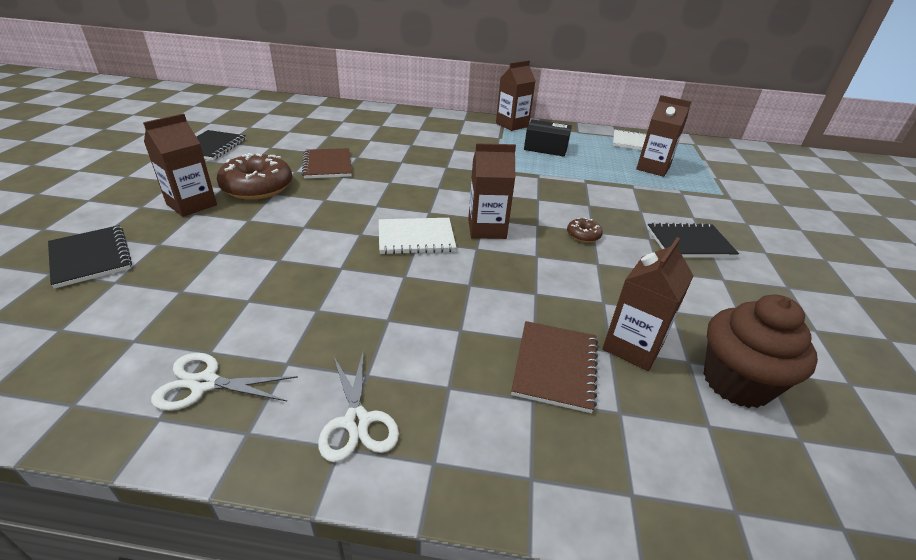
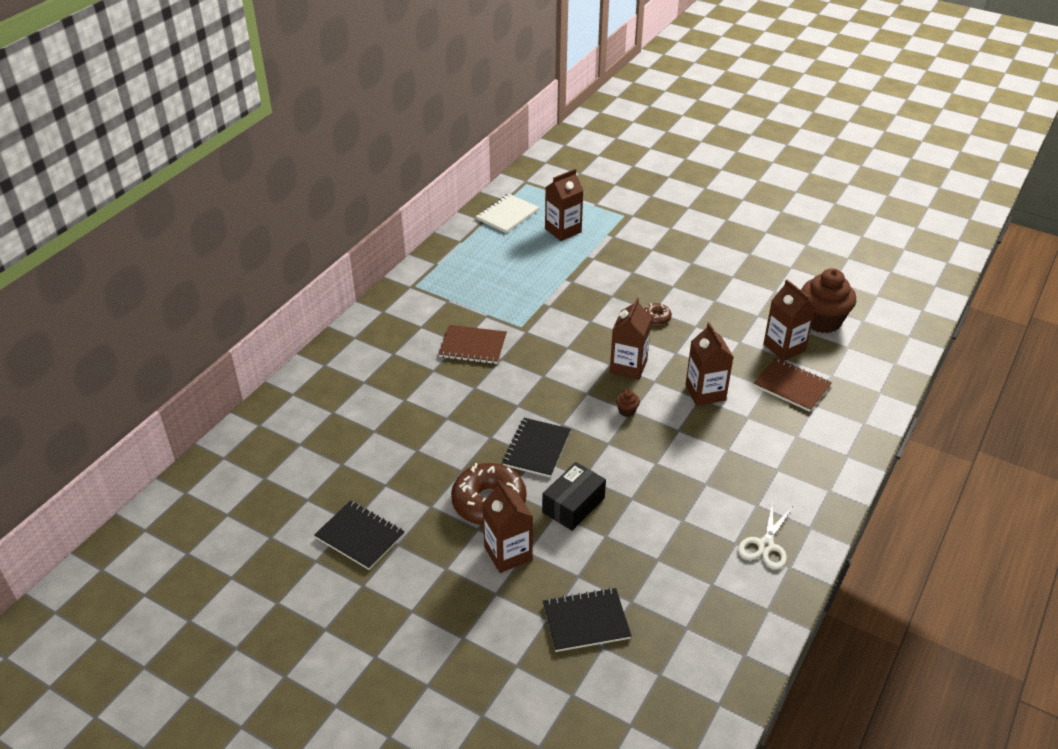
camera: 65 degrees left, 5 degrees up
(327, 165) = (458, 443): brown notebook -> brown notebook (473, 346)
(356, 421) = (813, 480): white scissors -> none
(416, 238) = (627, 411): white notebook -> brown cupcake
(512, 125) = (418, 280): brown carton -> brown carton (705, 393)
(546, 148) = (489, 278): black box -> black box (573, 505)
(689, 243) = (685, 269): black notebook -> black notebook (537, 449)

